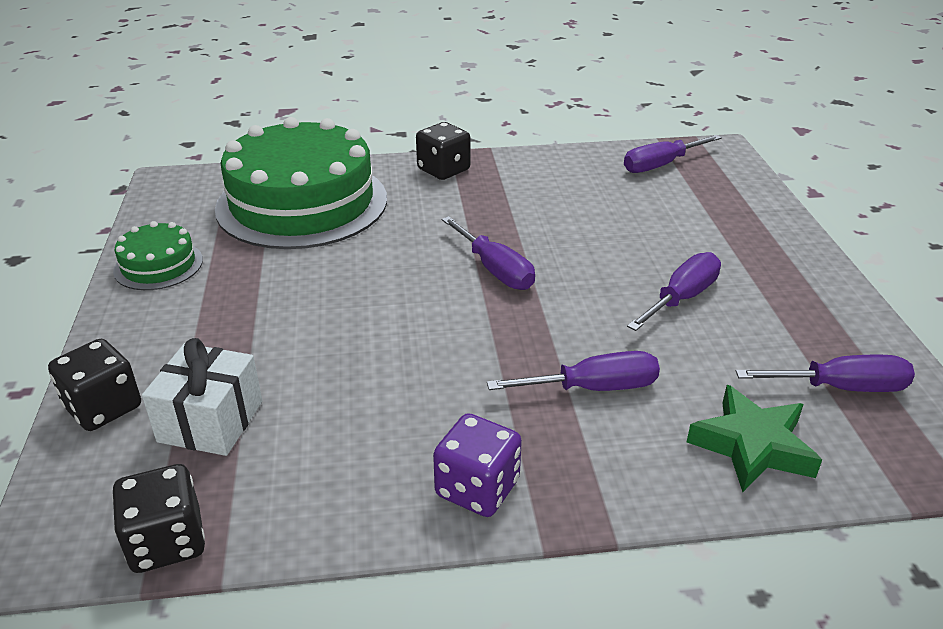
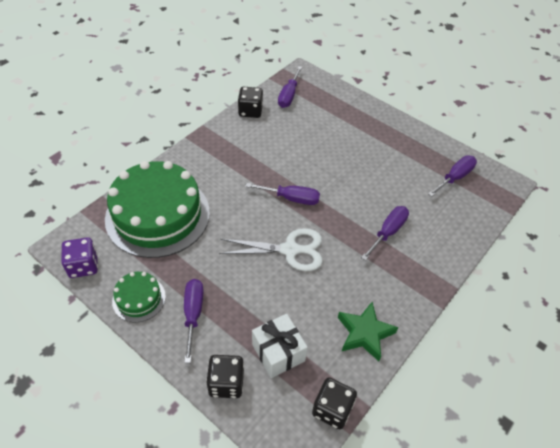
camera: 45 degrees left, 15 degrees up
(406, 322) = (290, 250): none -> white scissors
(443, 170) = (199, 152): black dice -> black dice (250, 111)
(477, 488) = (400, 302): purple dice -> purple dice (83, 266)
(681, 298) = (371, 168): purple screwdriver -> purple screwdriver (193, 314)
(752, 446) = (455, 221): green star -> green star (364, 333)

